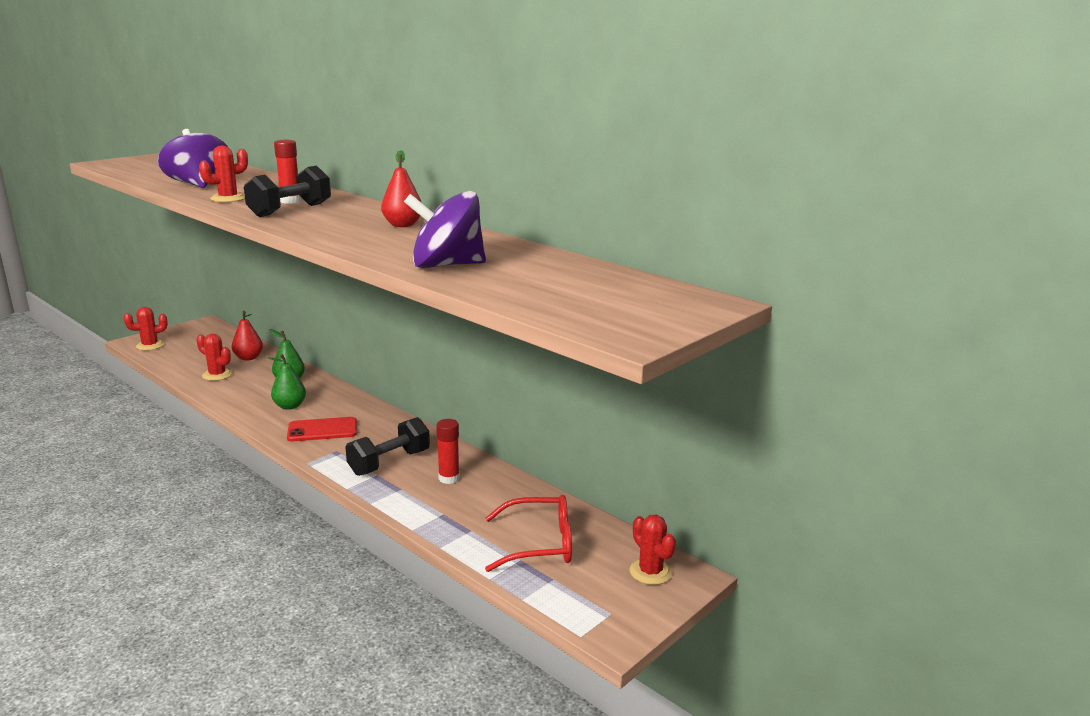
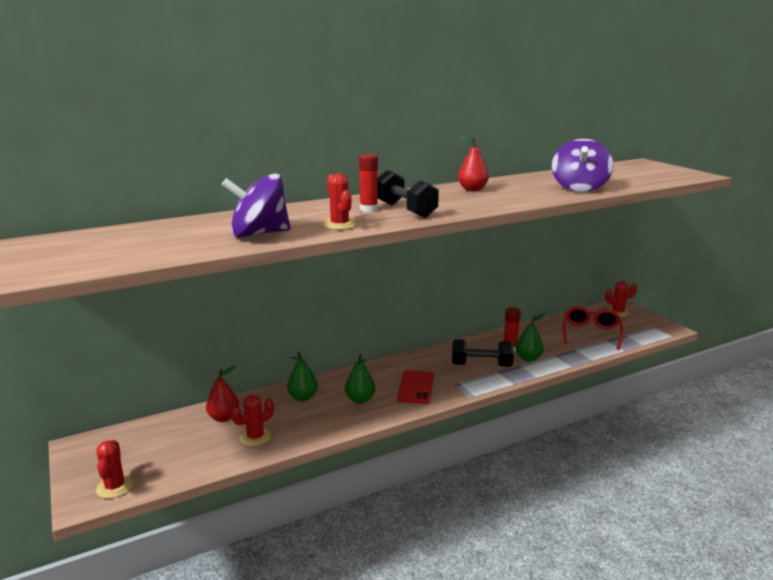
camera: 70 degrees left, 0 degrees up
(389, 463) = (481, 365): black dumbbell -> black dumbbell turned 60 degrees counterclockwise
(423, 494) = (528, 358): none -> green pear

